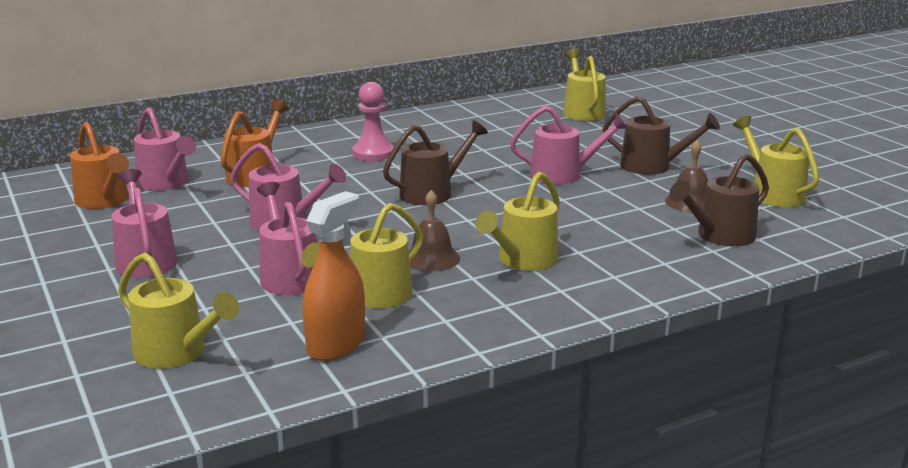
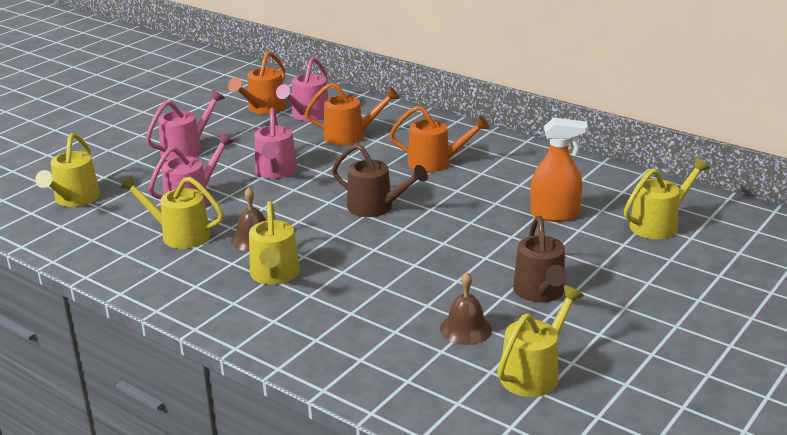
camera: 65 degrees right, 5 degrees up
(336, 345) = (106, 242): orange spray bottle -> orange spray bottle (554, 214)
(373, 153) = (436, 163): pink pawn -> orange watering can
(523, 261) = (274, 275): yellow watering can -> yellow watering can turned 105 degrees counterclockwise
(563, 174) = (472, 252): pink watering can -> none
(719, 236) = (395, 358): brown watering can -> none

